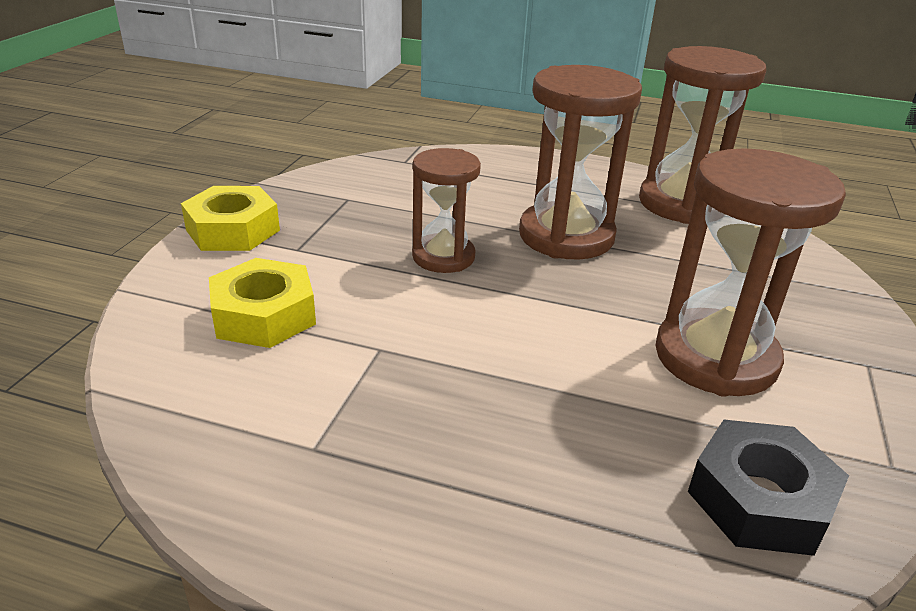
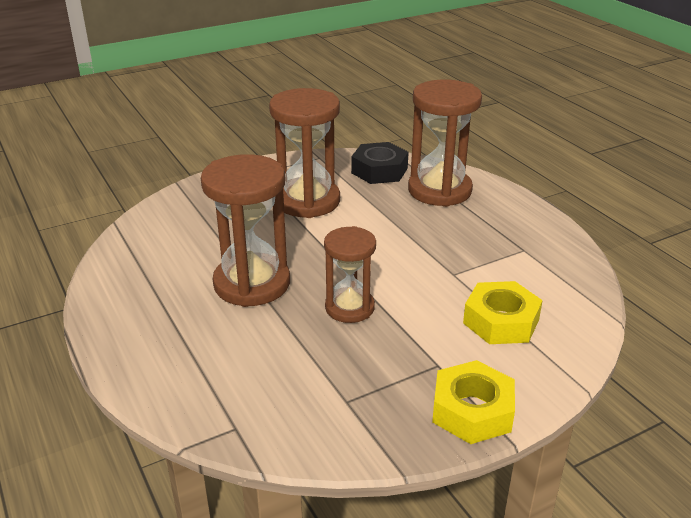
camera: 135 degrees left, 0 degrees up
(682, 204) = (133, 267): brown hourglass -> brown hourglass (439, 190)

